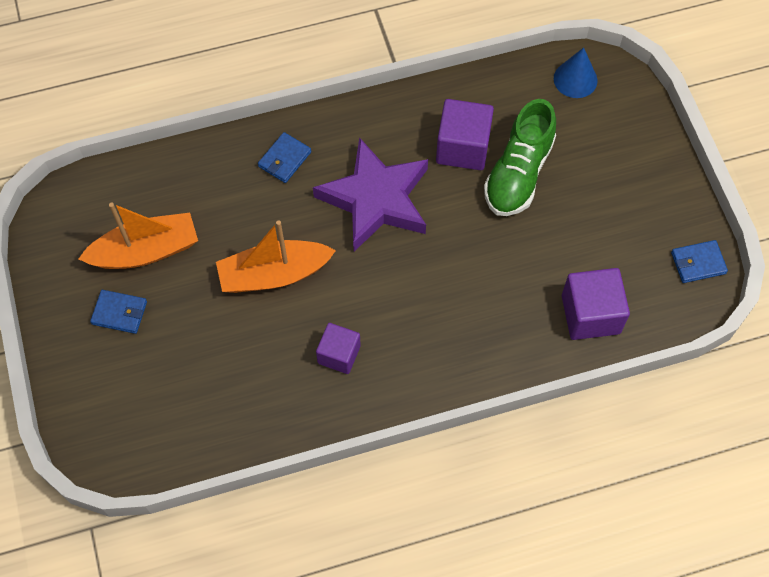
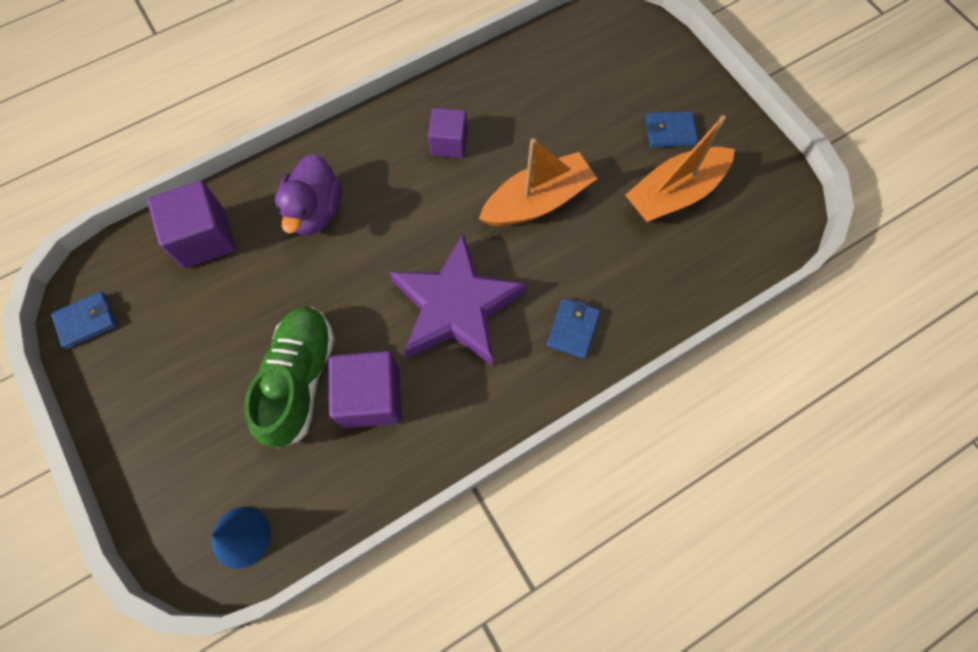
camera: 165 degrees right, 5 degrees up
(483, 315) = (315, 211): none -> purple duck

